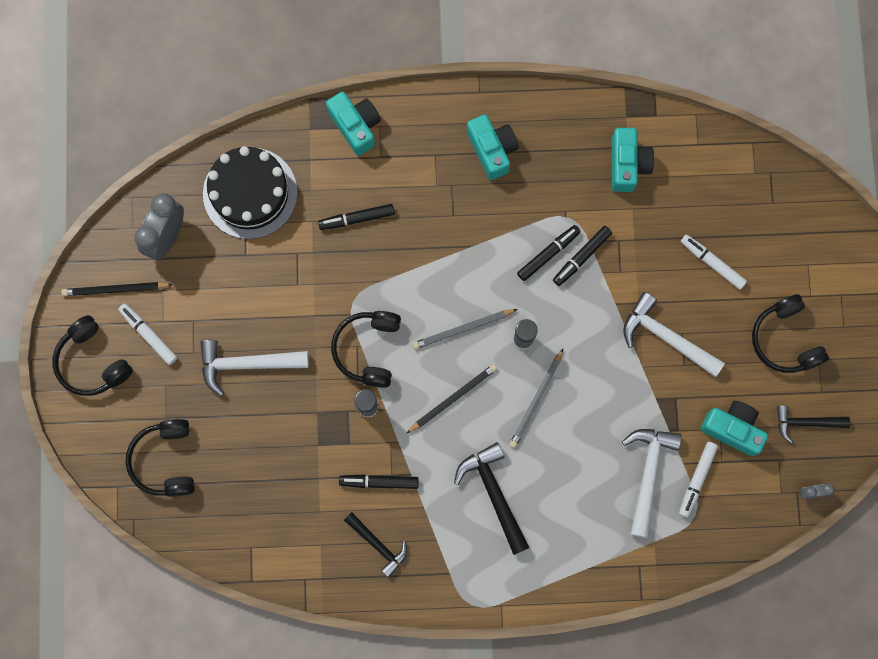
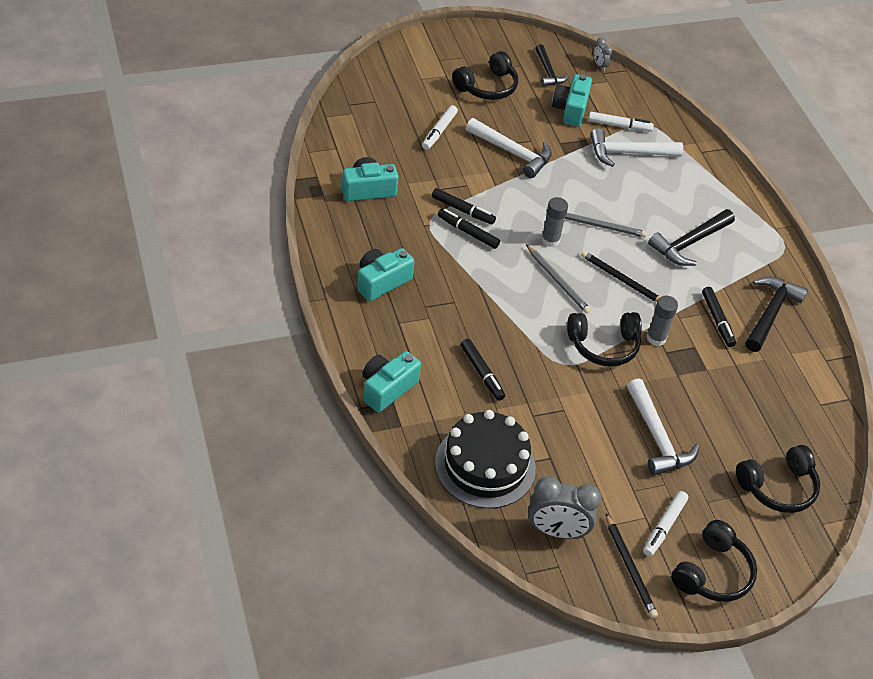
camera: 110 degrees left, 30 degrees down
(378, 545) = (770, 313): black hammer -> black hammer, size x1.51
(666, 337) = (512, 152): white hammer -> white hammer turned 75 degrees counterclockwise

